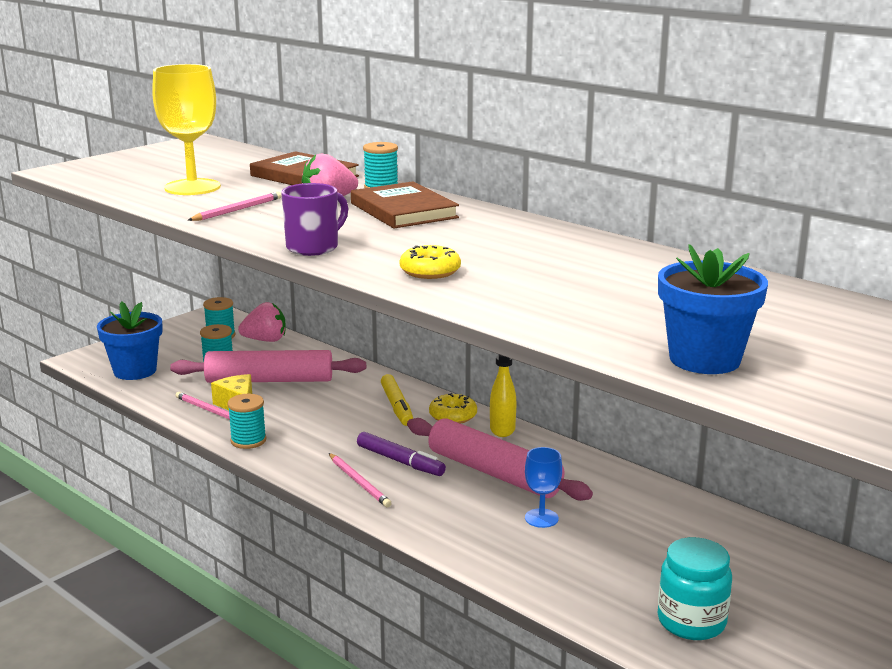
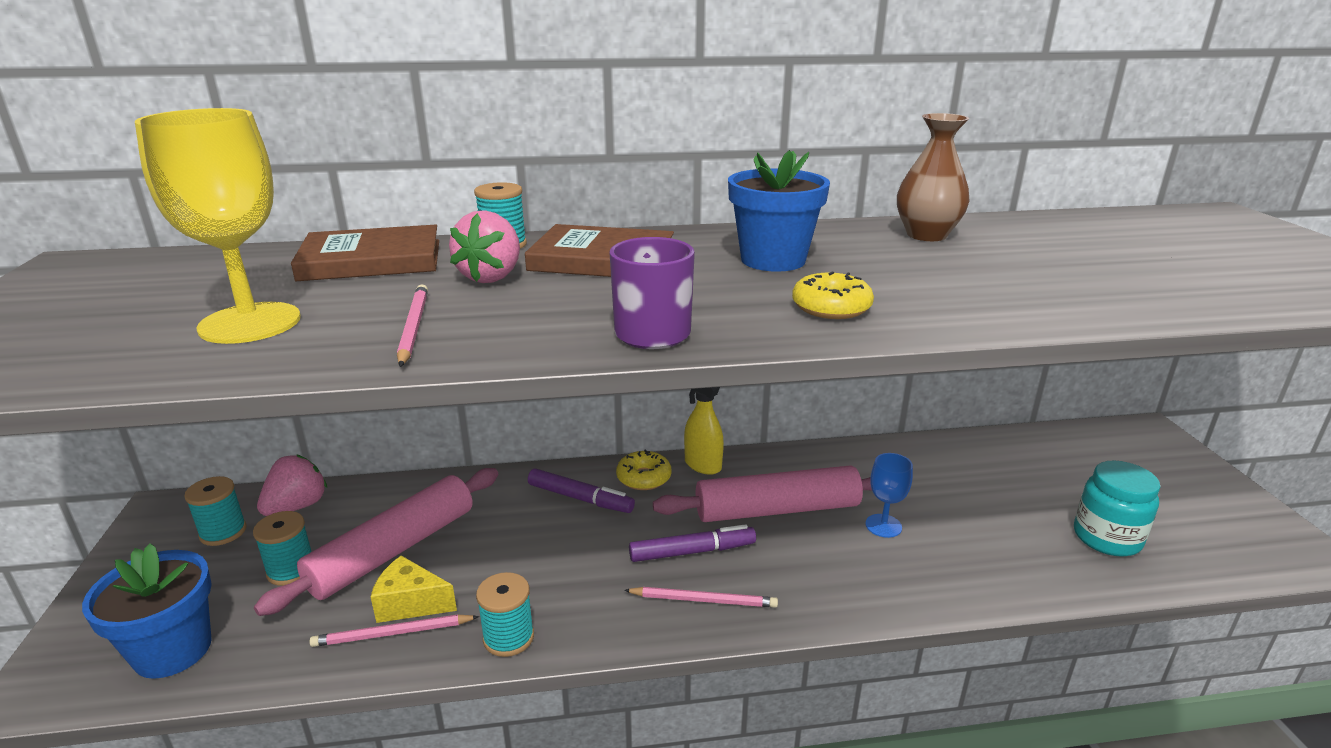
camera: 50 degrees left, 5 degrees up
(397, 406) = (580, 498): yellow marker -> purple marker
(646, 265) = (926, 235): none -> brown vase
(704, 359) = (1207, 290): blue flower pot -> blue flower pot (773, 260)

